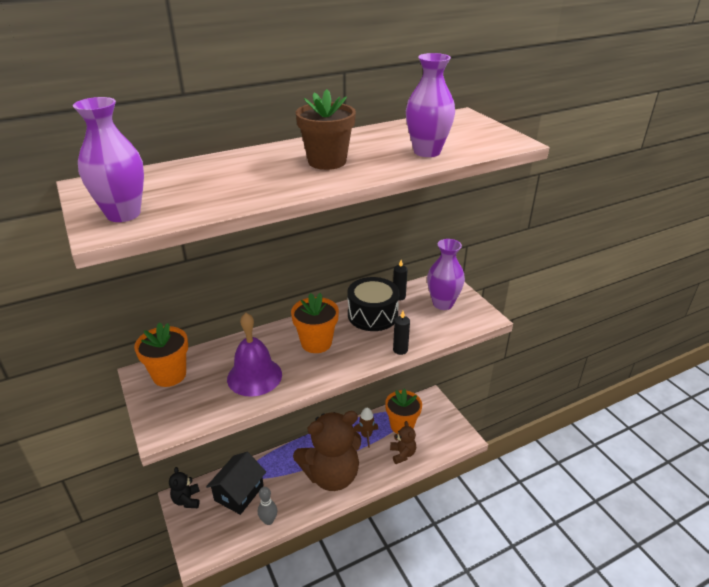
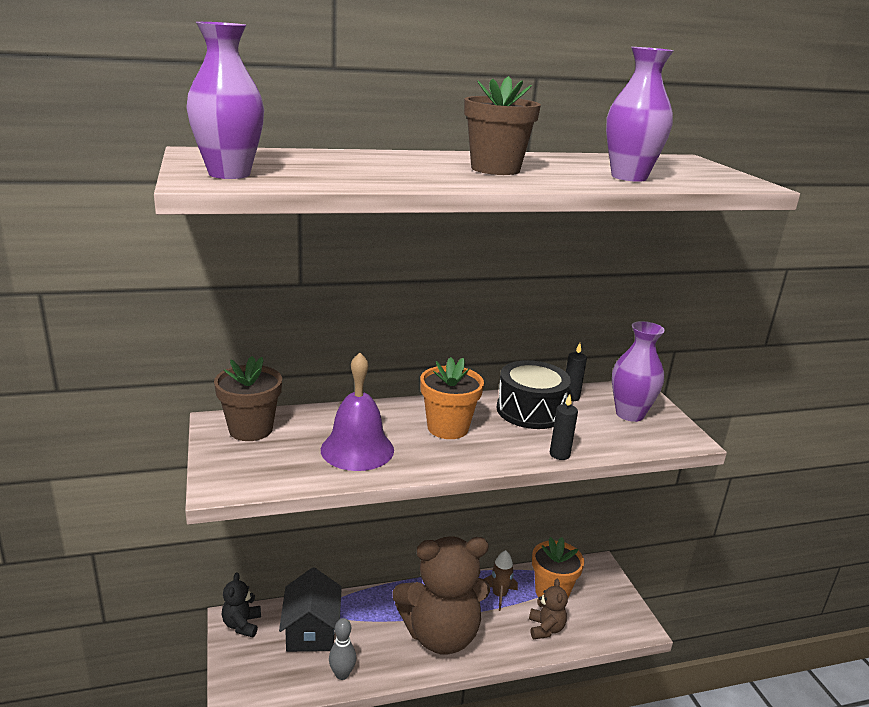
camera: 10 degrees right, 10 degrees down
(169, 375) = (250, 429): orange flower pot -> brown flower pot
(239, 493) = (311, 630): black house -> black house turned 45 degrees counterclockwise

